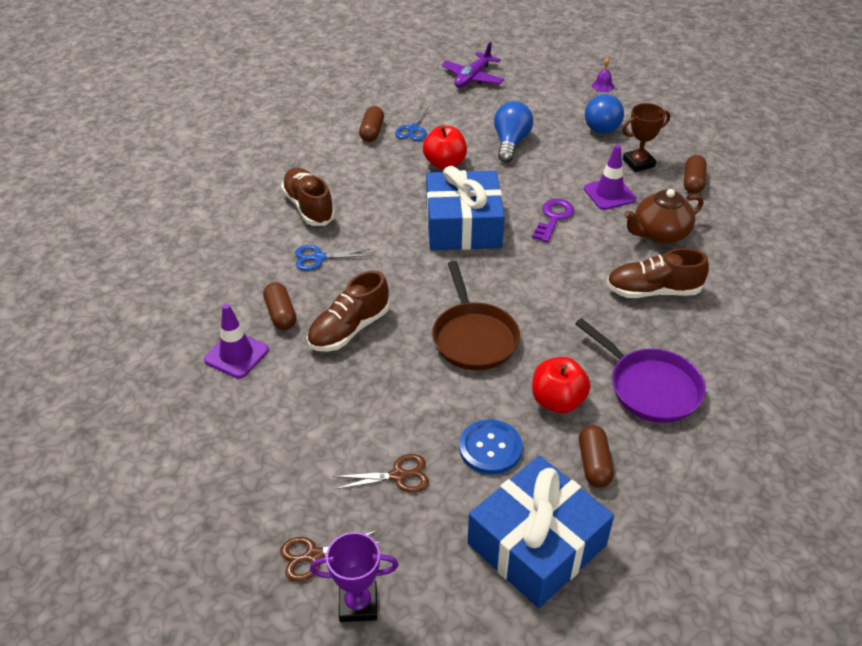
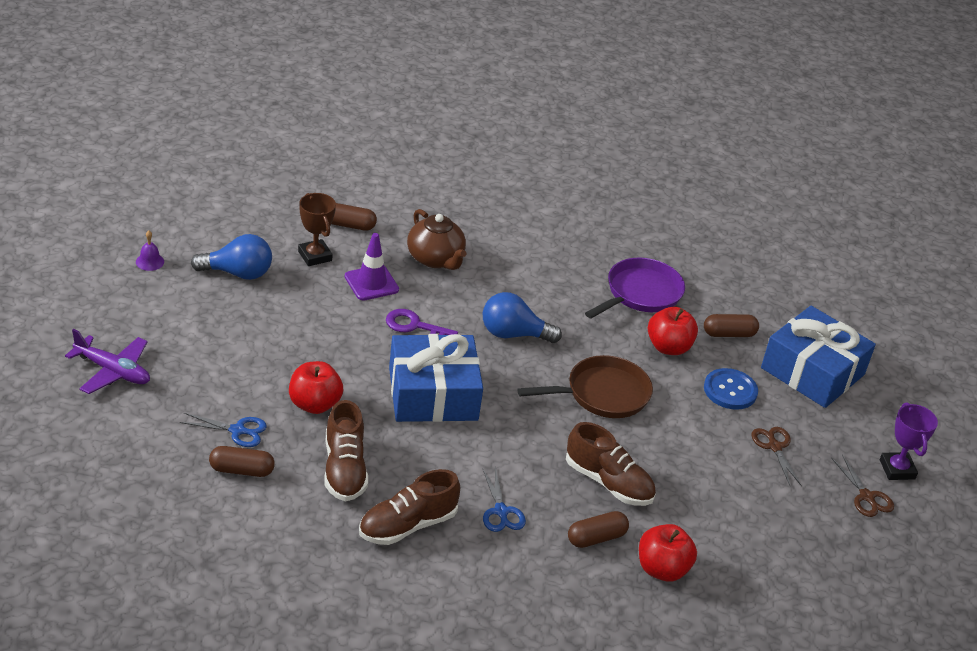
camera: 100 degrees left, 5 degrees down
(236, 355) = (662, 569): purple traffic cone -> red apple
(510, 143) = (272, 347): blue light bulb -> blue light bulb (513, 334)
(653, 291) = (520, 275): brown shoe -> brown shoe (344, 469)

